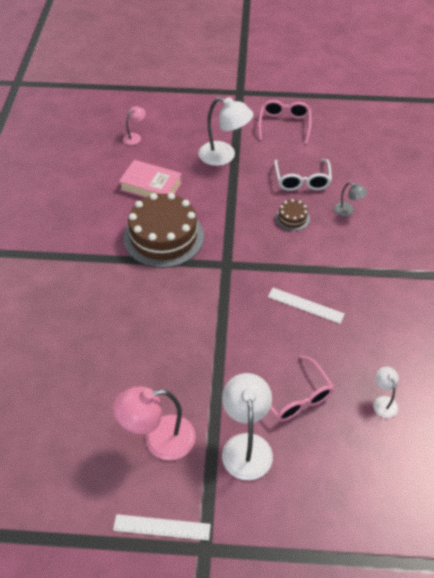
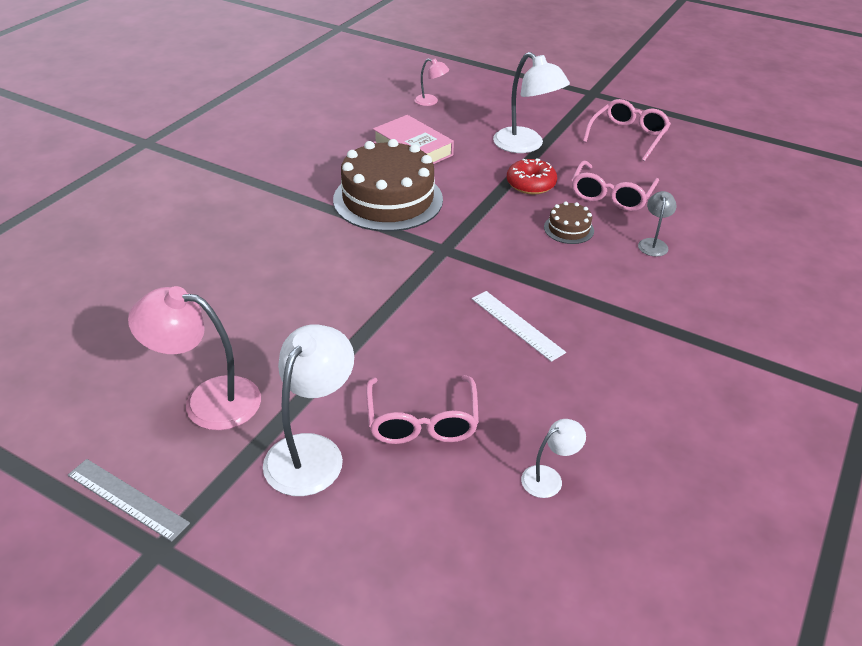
camera: 25 degrees right, 10 degrees down
(135, 137) = (431, 102): pink lamp -> pink lamp turned 45 degrees clockwise
(162, 527) = (127, 499): white ruler -> grey ruler
(247, 189) = (530, 184): none -> red donut
(302, 180) = (611, 195): white glasses -> pink glasses
(347, 211) = (653, 243): grey lamp -> grey lamp turned 135 degrees counterclockwise
(383, 402) = (549, 478): white lamp -> white lamp turned 45 degrees clockwise

